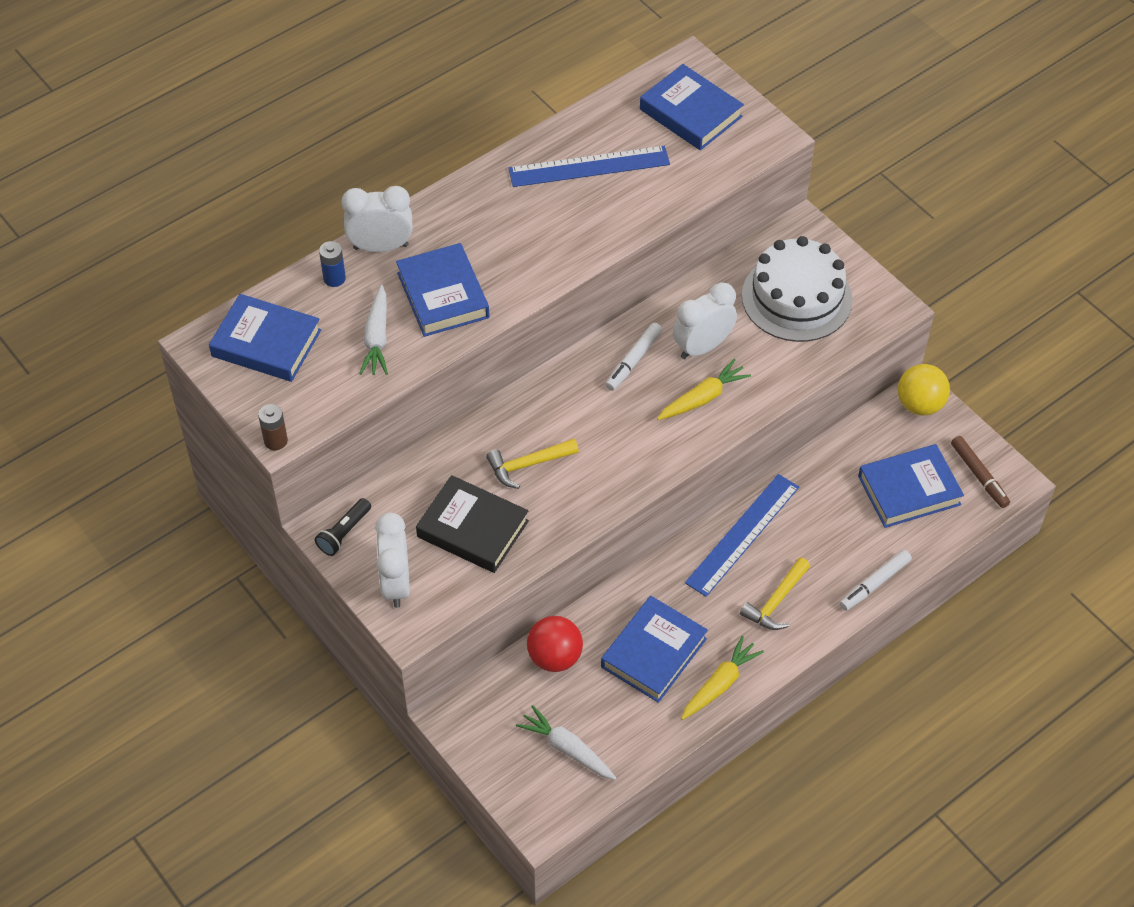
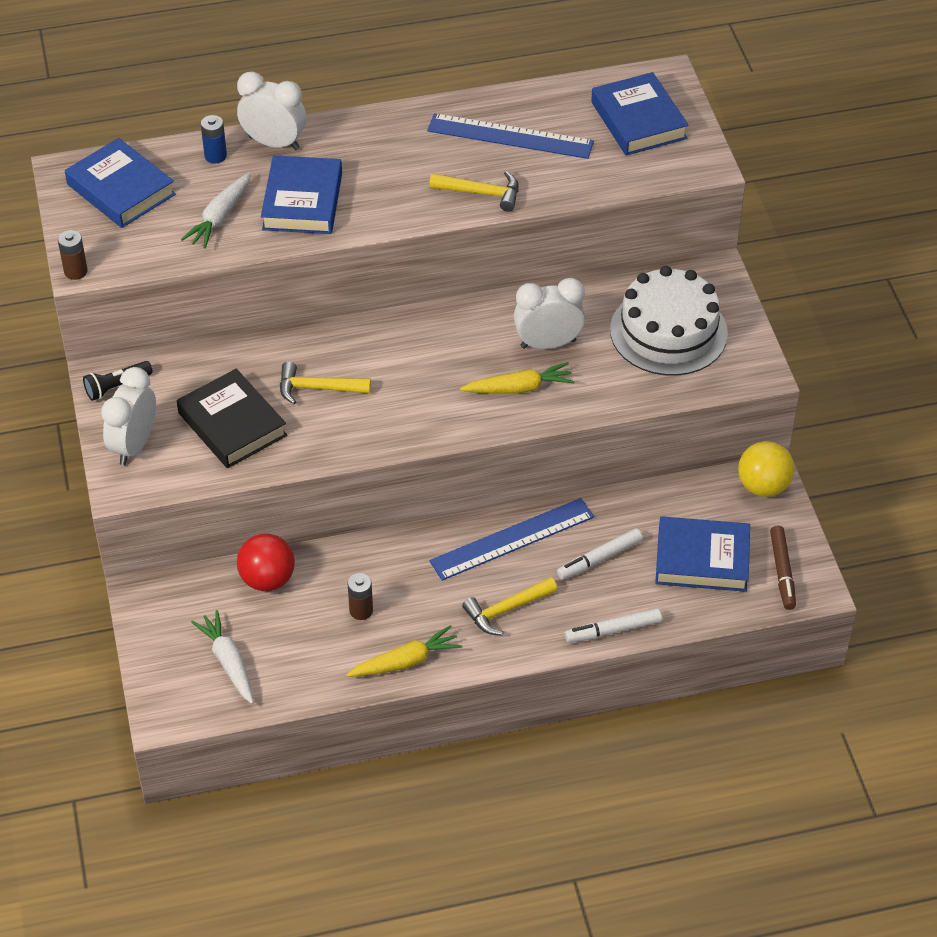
camera: 25 degrees right, 5 degrees down
(598, 230) = (481, 193): none -> yellow hammer
(633, 361) = (474, 333): white marker -> white marker (599, 559)
(653, 653) = (361, 610): blue book -> brown battery

